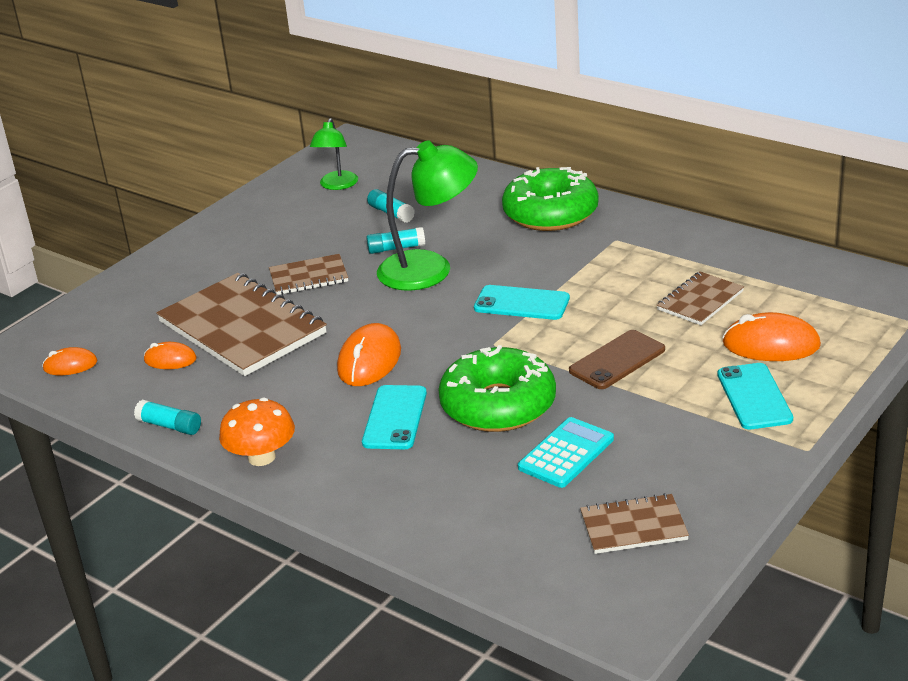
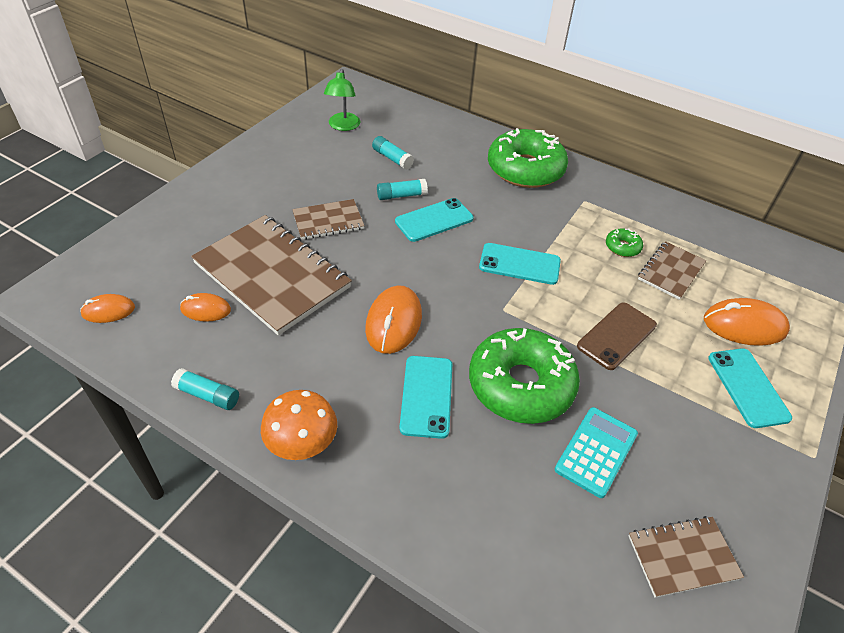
camera: 10 degrees left, 15 degrees up
(430, 269) = (434, 220): green lamp -> turquoise phone
(648, 281) = (622, 247): none -> green donut

